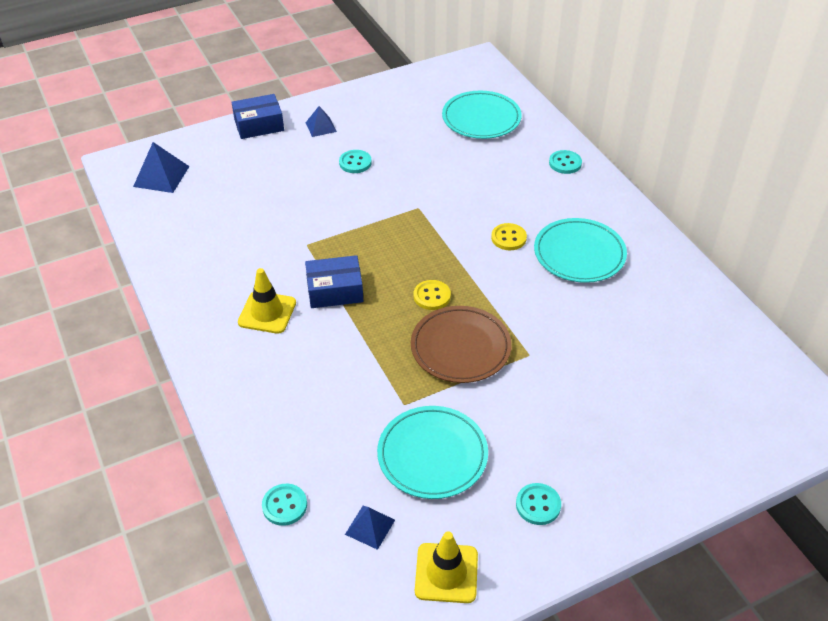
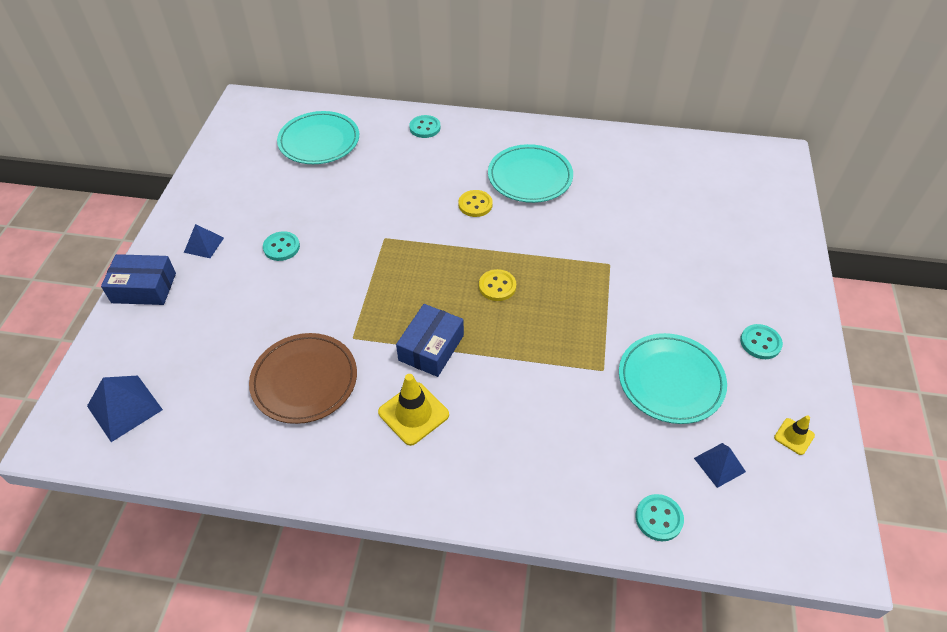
camera: 55 degrees left, 5 degrees up
(259, 125) = (144, 288): blue box -> blue box turned 75 degrees clockwise
(446, 573) = (794, 436): yellow traffic cone -> yellow traffic cone, size x0.56
(460, 347) = (569, 300): brown plate -> brown plate (304, 380)

